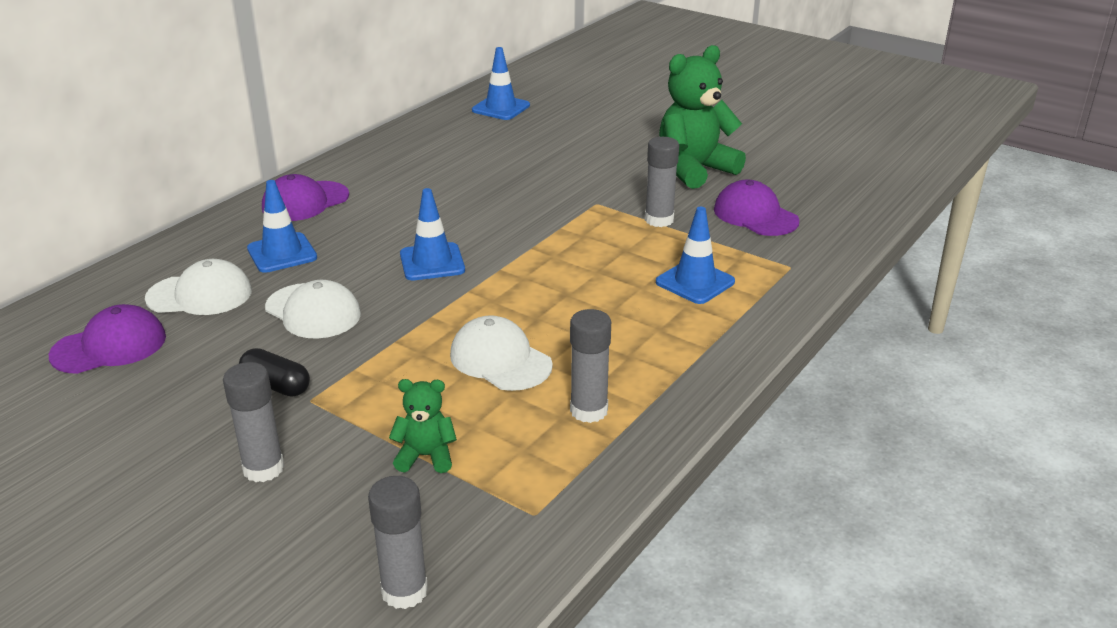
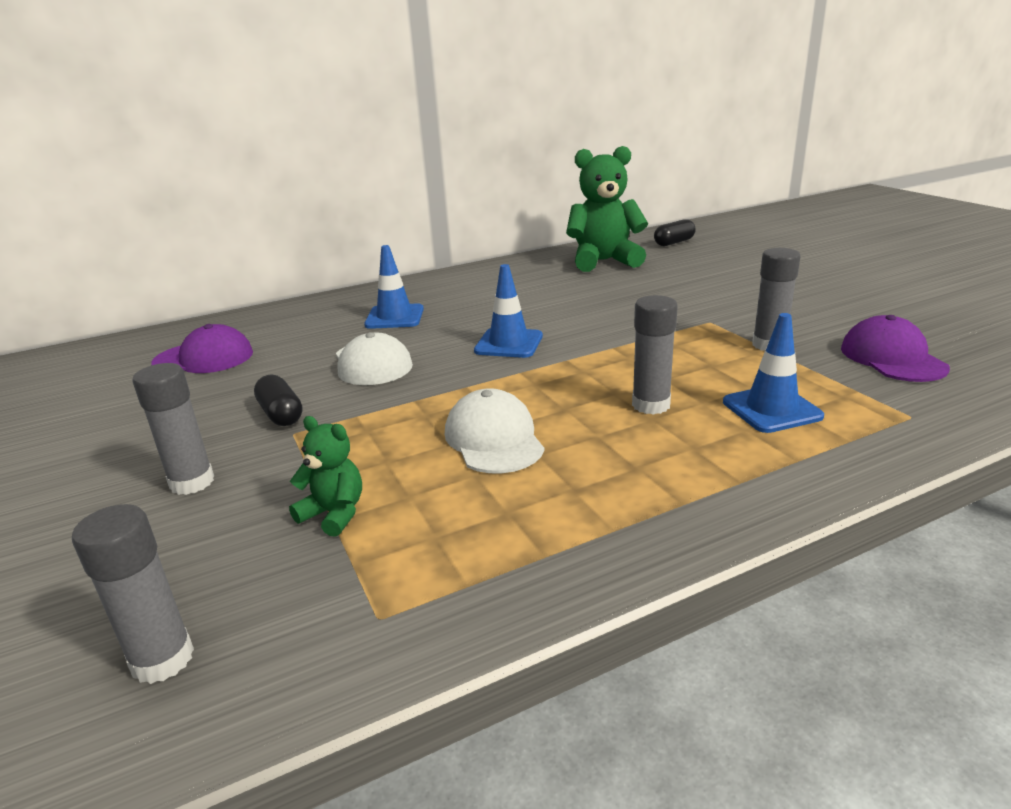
camera: 30 degrees right, 5 degrees down
(200, 295) = (304, 335): white cap -> none
(305, 202) = (449, 285): purple cap -> none
(501, 108) = (674, 242): blue traffic cone -> black capsule
(589, 410) = (542, 515): grey glue stick -> grey glue stick (651, 405)
(694, 169) = (841, 308): green teddy bear -> green teddy bear (604, 261)

